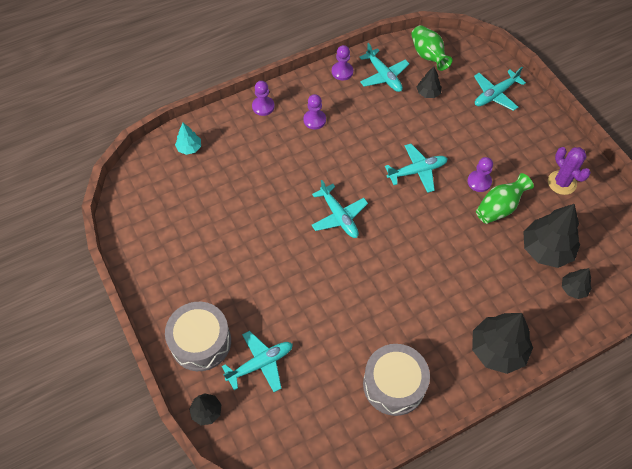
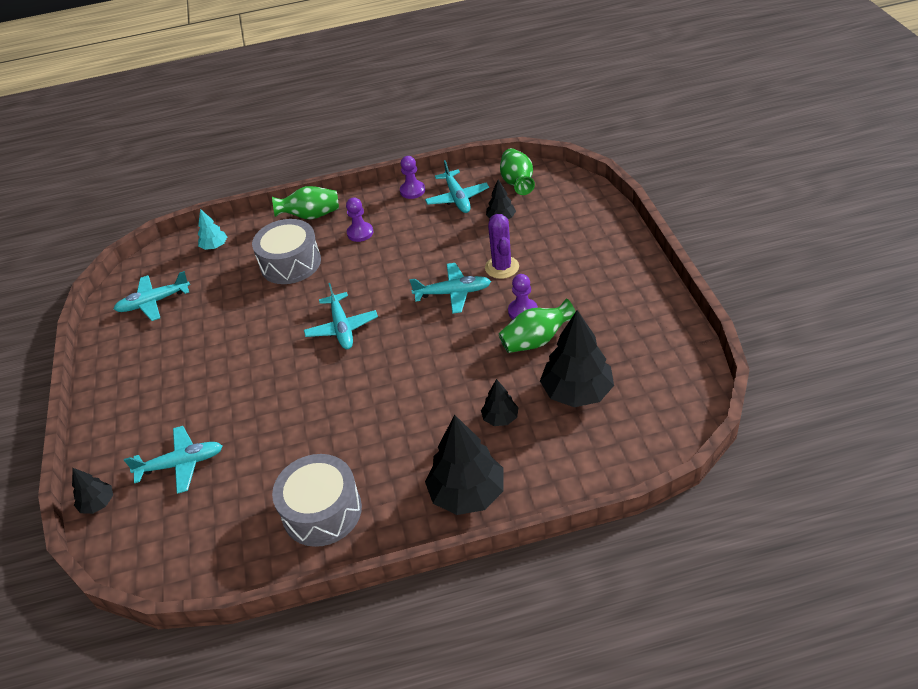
camera: 20 degrees right, 15 degrees down
(201, 342) = (129, 432): grey drum -> grey drum (290, 263)
(263, 106) = (311, 216): purple pawn -> green vase
(495, 94) = (581, 226): turquoise plane -> turquoise plane (153, 302)
(562, 183) = (627, 323): purple cactus -> purple cactus (502, 267)
(573, 289) = (594, 440): black tree -> black tree (500, 418)

